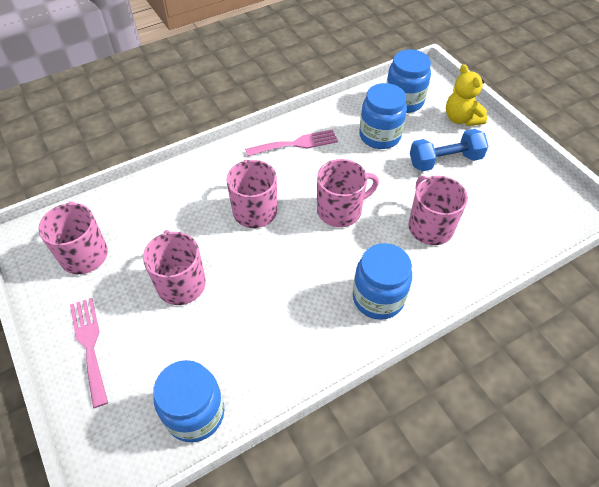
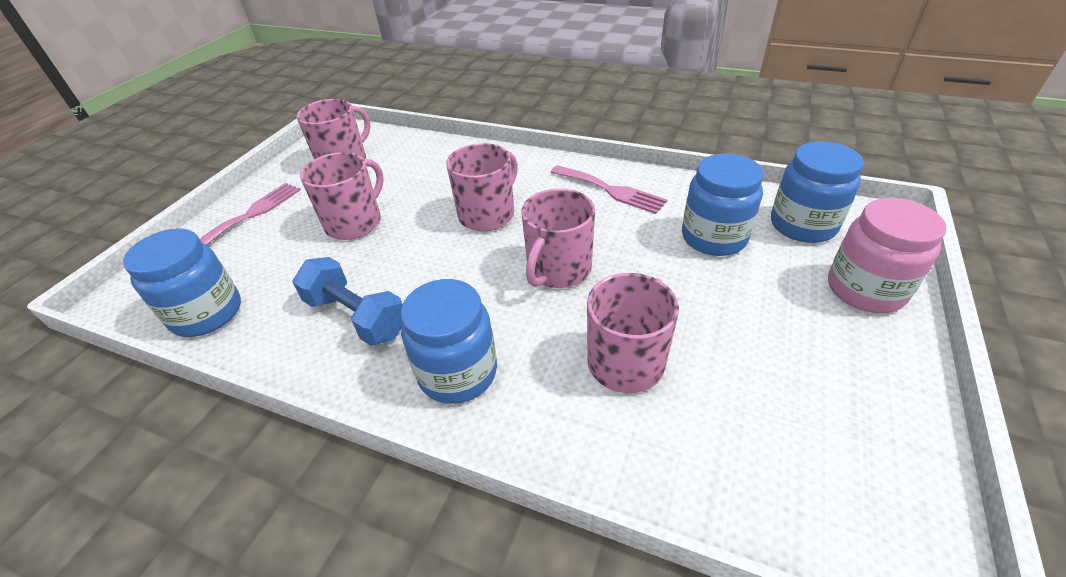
camera: 55 degrees right, 10 degrees down
(340, 210) = (558, 270): pink mug -> pink mug turned 90 degrees clockwise
(445, 161) = (762, 314): blue dumbbell -> blue dumbbell (356, 316)
(461, 119) = (865, 289): yellow teddy bear -> pink jar

